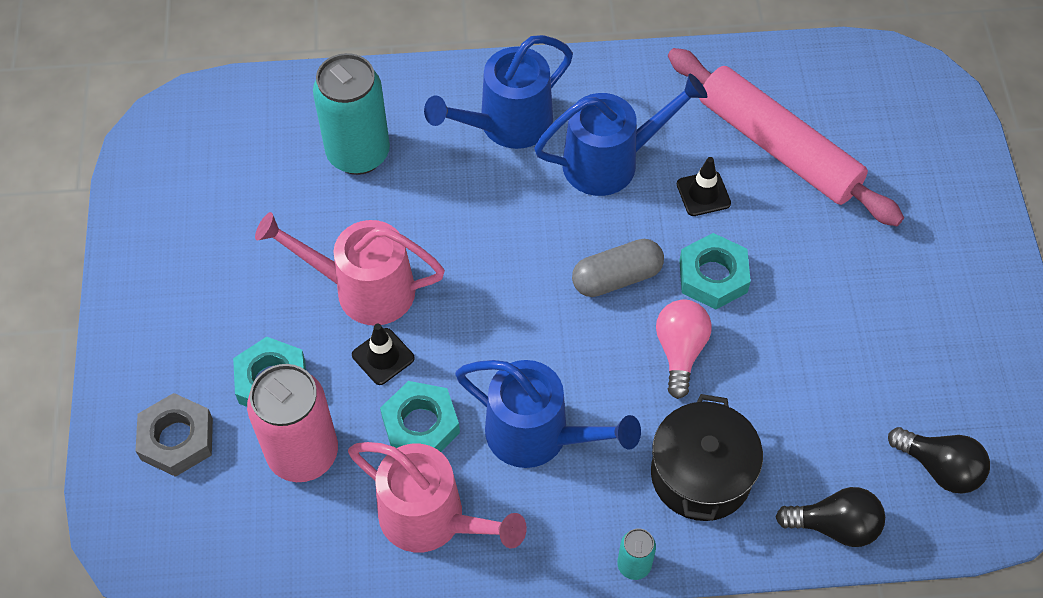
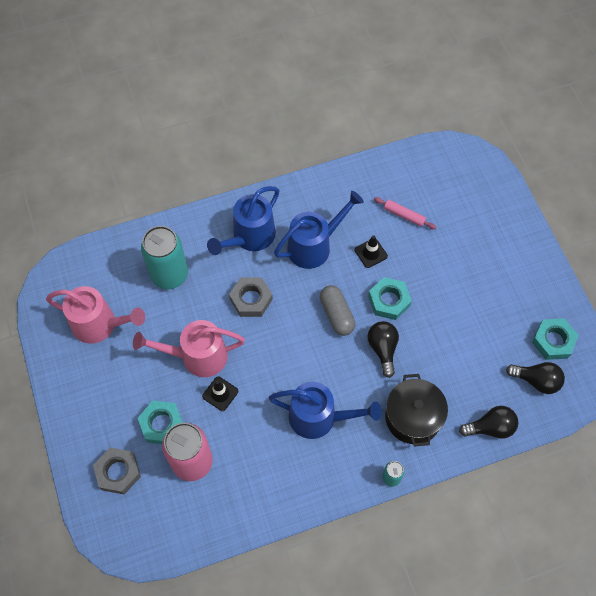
camera: 15 degrees left, 5 degrees up
(420, 425) = (253, 428): turquoise nut -> turquoise nut (553, 341)
(432, 519) = (275, 481): pink watering can -> pink watering can (100, 325)
(479, 221) = (251, 299): none -> grey nut
(616, 278) = (337, 314): grey capsule -> grey capsule turned 75 degrees counterclockwise
(680, 351) = (383, 349): pink light bulb -> black light bulb
(778, 147) = (404, 215): pink rolling pin -> pink rolling pin, size x0.41

